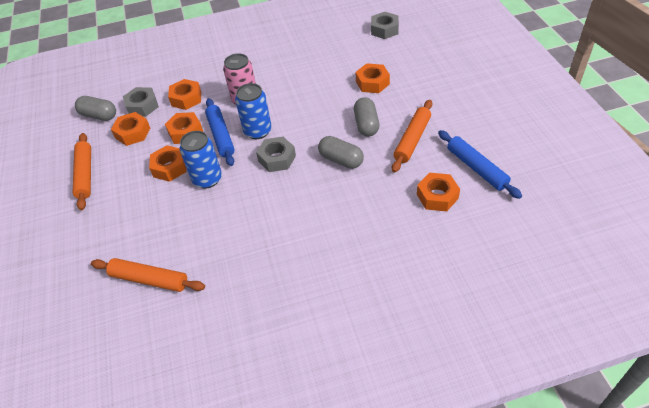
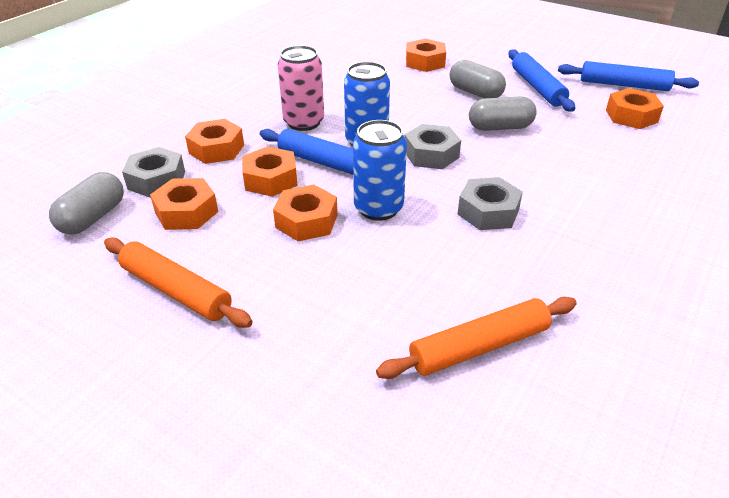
camera: 45 degrees left, 10 degrees down
(99, 116) = (93, 218): grey capsule -> grey capsule turned 45 degrees counterclockwise
(384, 30) = (368, 23): grey nut -> grey nut (488, 212)
(412, 140) = (537, 87): orange rolling pin -> blue rolling pin

